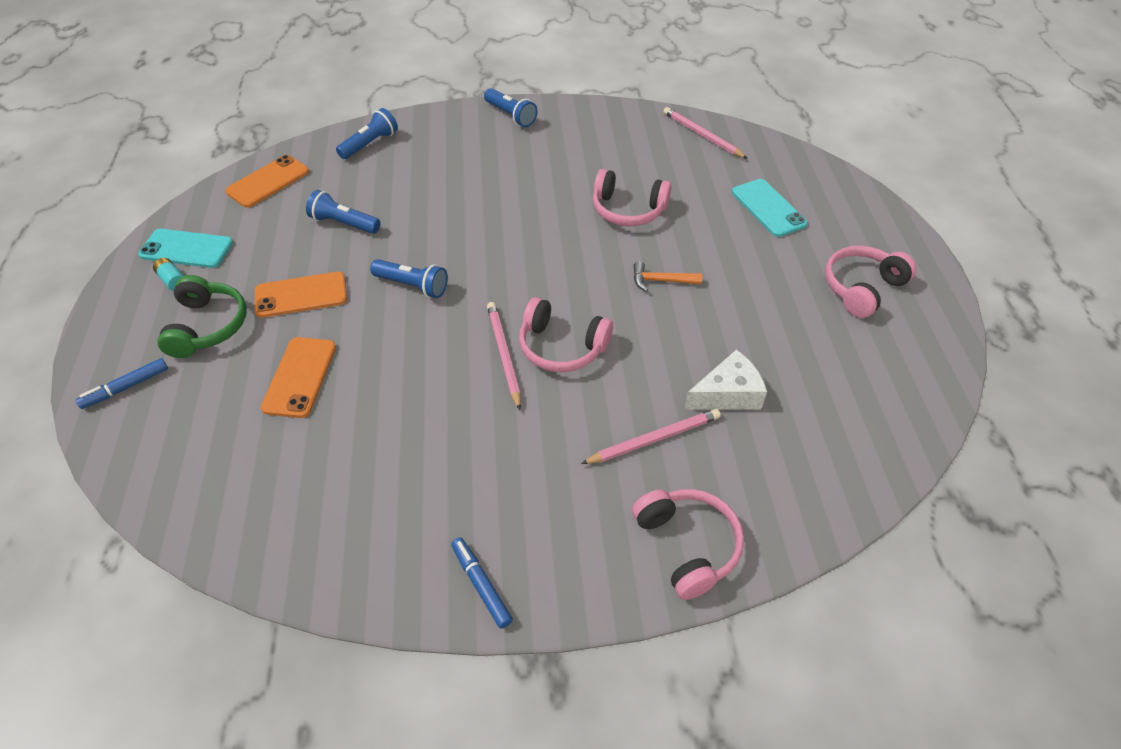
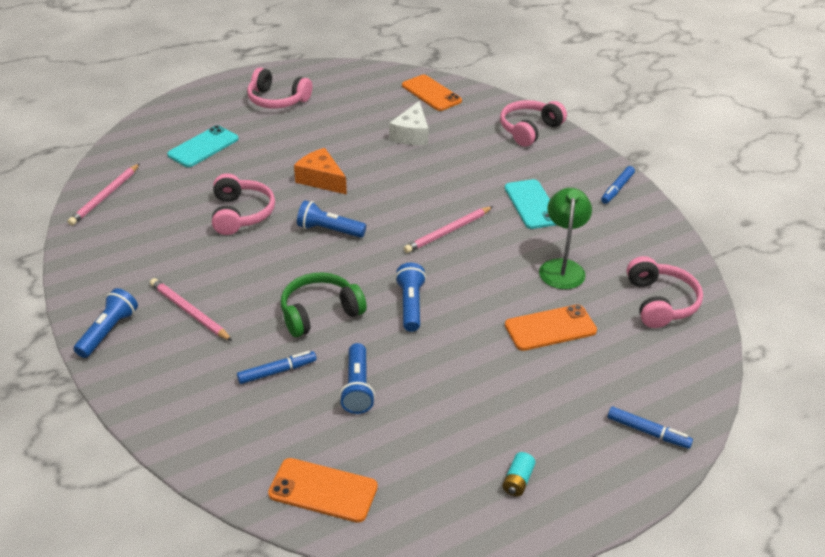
camera: 115 degrees left, 10 degrees down
(186, 249) = (470, 499): turquoise phone -> turquoise phone (532, 204)
(207, 326) = (548, 417): green headphones -> green headphones (320, 313)
(301, 295) = (469, 371): orange phone -> orange phone (431, 93)
(370, 144) = (209, 430): blue flashlight -> blue flashlight (329, 230)
(375, 432) = (562, 267): none -> green lamp
(398, 186) = (277, 371): none -> blue marker
(561, 347) = (420, 208): pink headphones -> pink headphones (660, 302)
(654, 439) = (468, 154): pink pencil -> pink pencil (189, 312)
(661, 281) = (321, 179): orange hammer -> orange cheese
(727, 394) = (411, 134): white cheese -> white cheese turned 120 degrees counterclockwise

